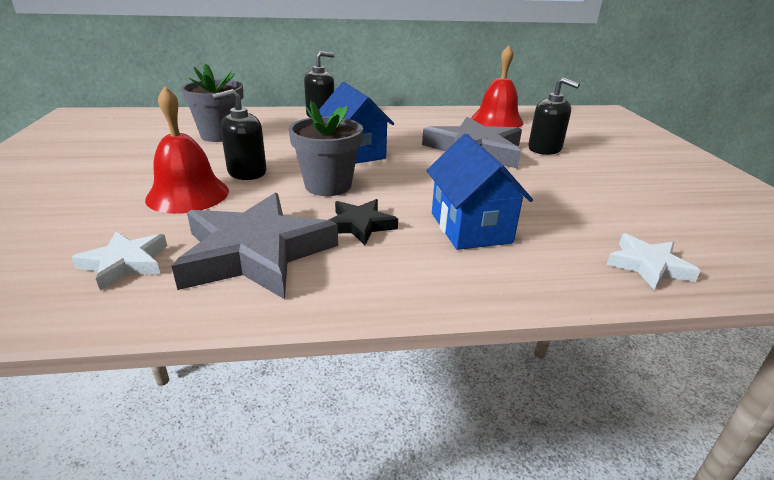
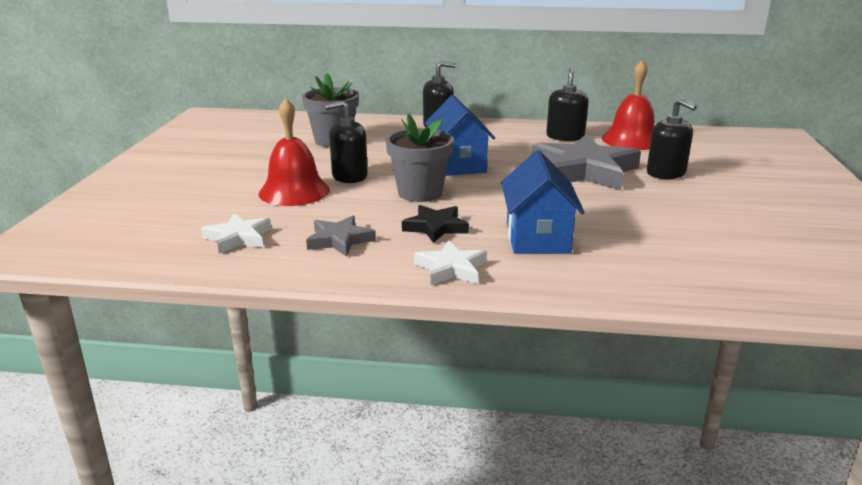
camera: 15 degrees right, 5 degrees down
(255, 253) = (339, 240): grey star -> grey star, size x0.51
(440, 120) = (565, 136): none -> black soap dispenser
(648, 265) = (692, 283): white star -> white star (451, 268)

